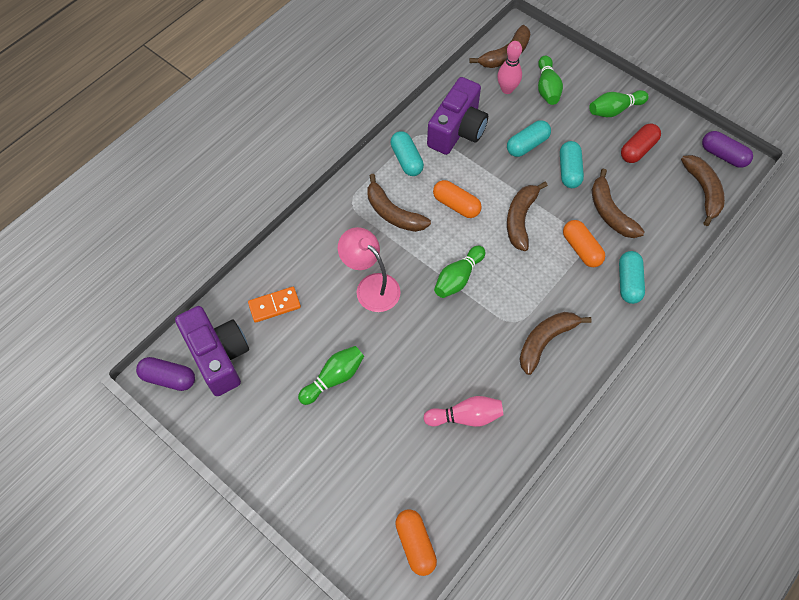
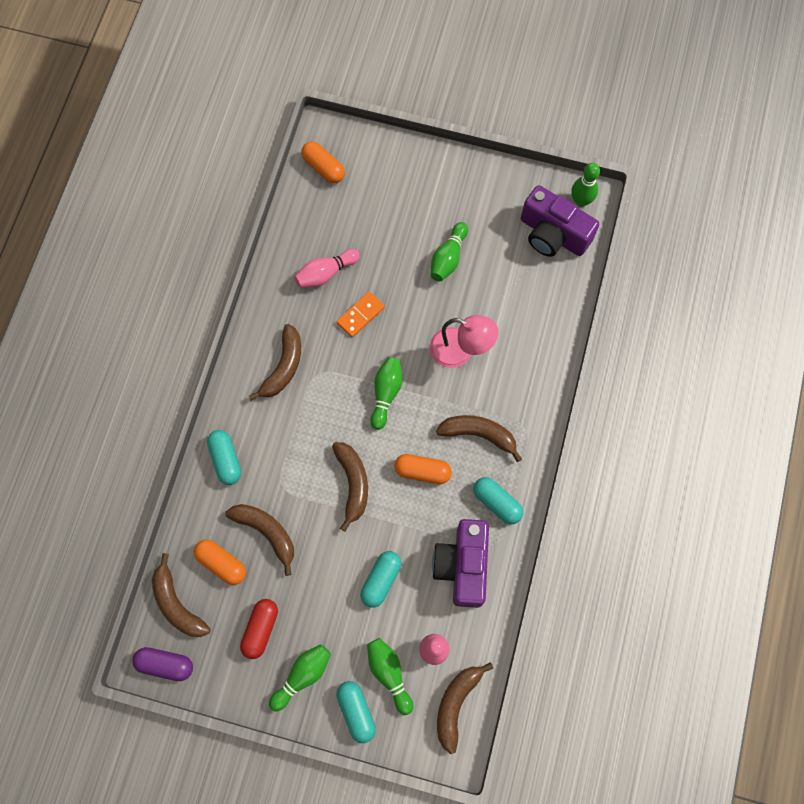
camera: 155 degrees right, 10 degrees up
(169, 378) = (580, 201): purple capsule -> green bowling pin
(274, 305) = (534, 296): orange domino -> orange domino (360, 315)
(569, 170) = (325, 566): turquoise capsule -> turquoise capsule (356, 711)
(581, 249) = (282, 476): orange capsule -> orange capsule (221, 563)

